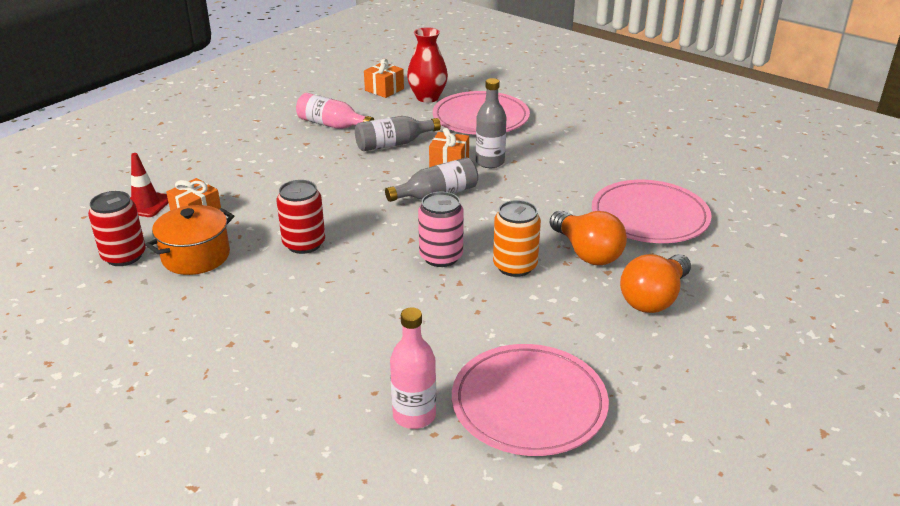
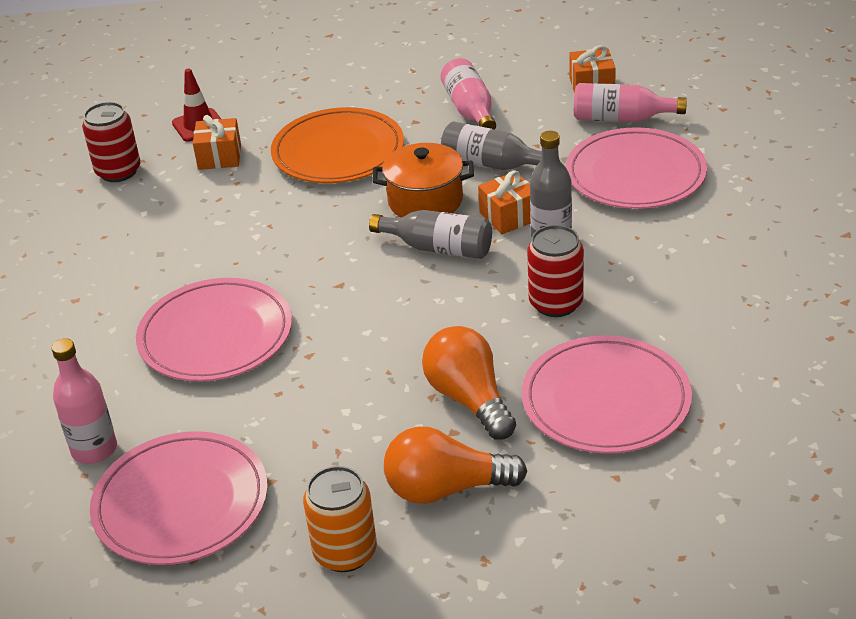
camera: 50 degrees right, 5 degrees up
(196, 256) = (162, 201): orange pot -> orange pot (425, 201)
(282, 177) = (338, 151): none -> orange plate
(304, 244) = (252, 236): red can -> red can (556, 303)
(379, 306) = (215, 335): none -> pink plate
(427, 97) = (621, 118): red vase -> pink bottle
(441, 257) = (335, 319): pink can -> none
(515, 266) = (380, 370): orange can -> orange can (345, 552)
(587, 252) = (469, 399): orange light bulb -> orange light bulb turned 135 degrees clockwise

